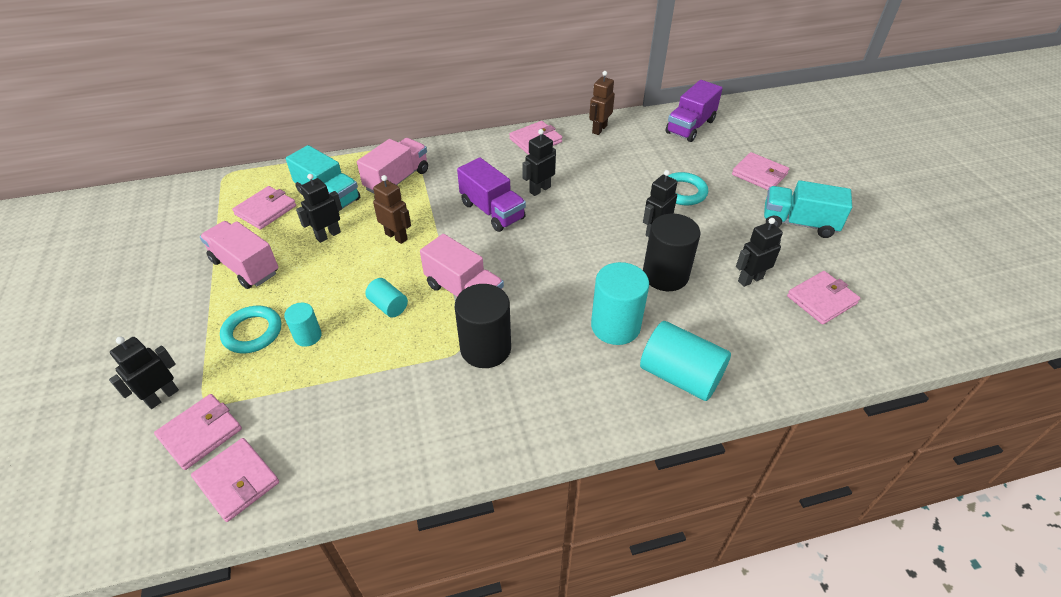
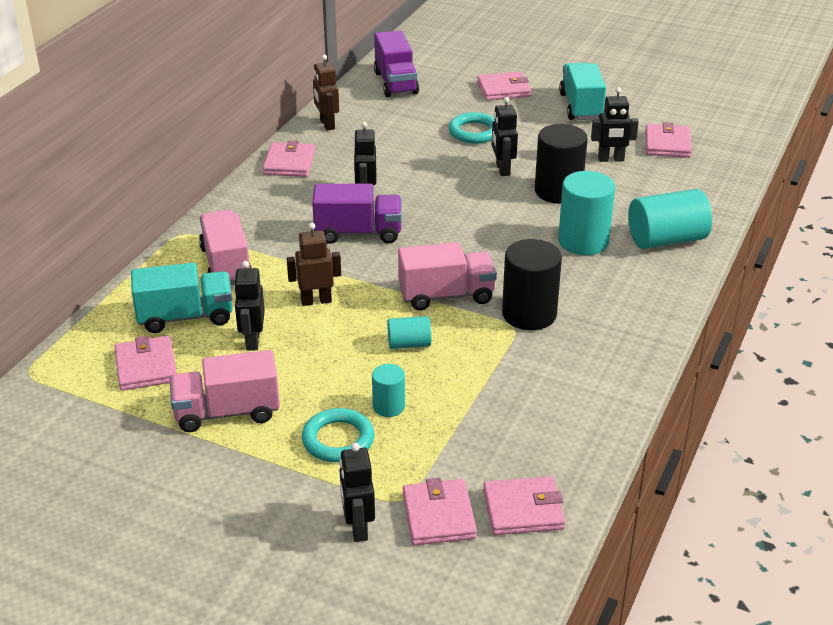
camera: 50 degrees left, 10 degrees down
(750, 279) = (611, 159): black robot -> black robot turned 105 degrees counterclockwise
(798, 223) = (581, 107): turquoise truck -> turquoise truck turned 120 degrees clockwise

